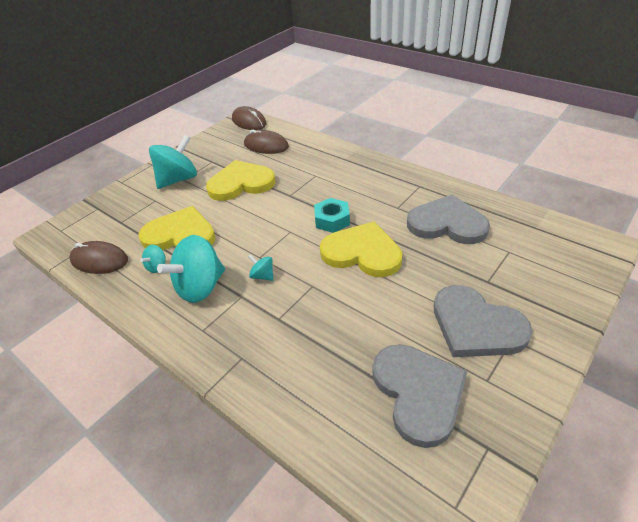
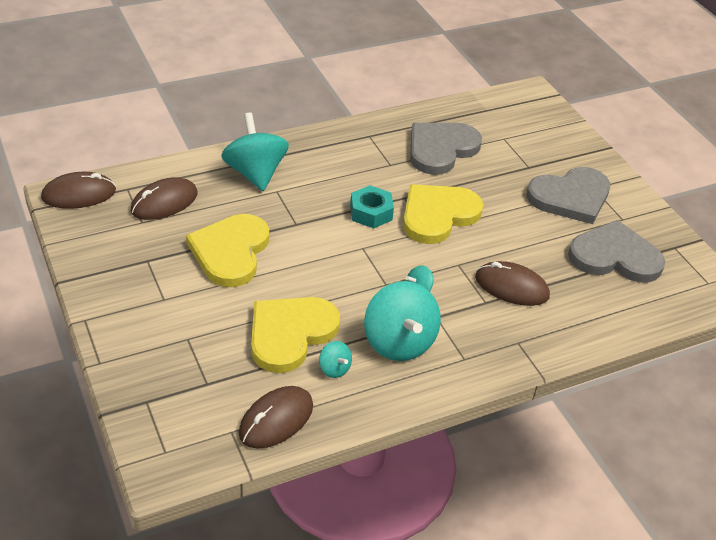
camera: 70 degrees left, 0 degrees up
(178, 179) = (159, 303): turquoise spinning top -> turquoise spinning top (255, 173)
(309, 328) = (511, 287): none -> brown mouse

